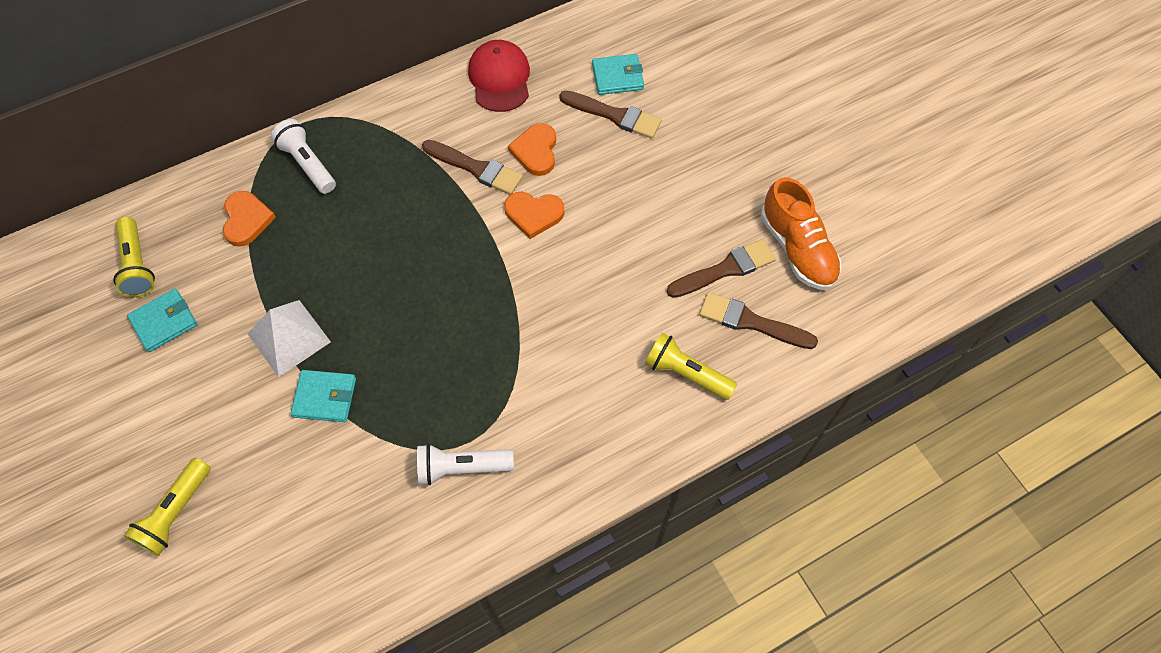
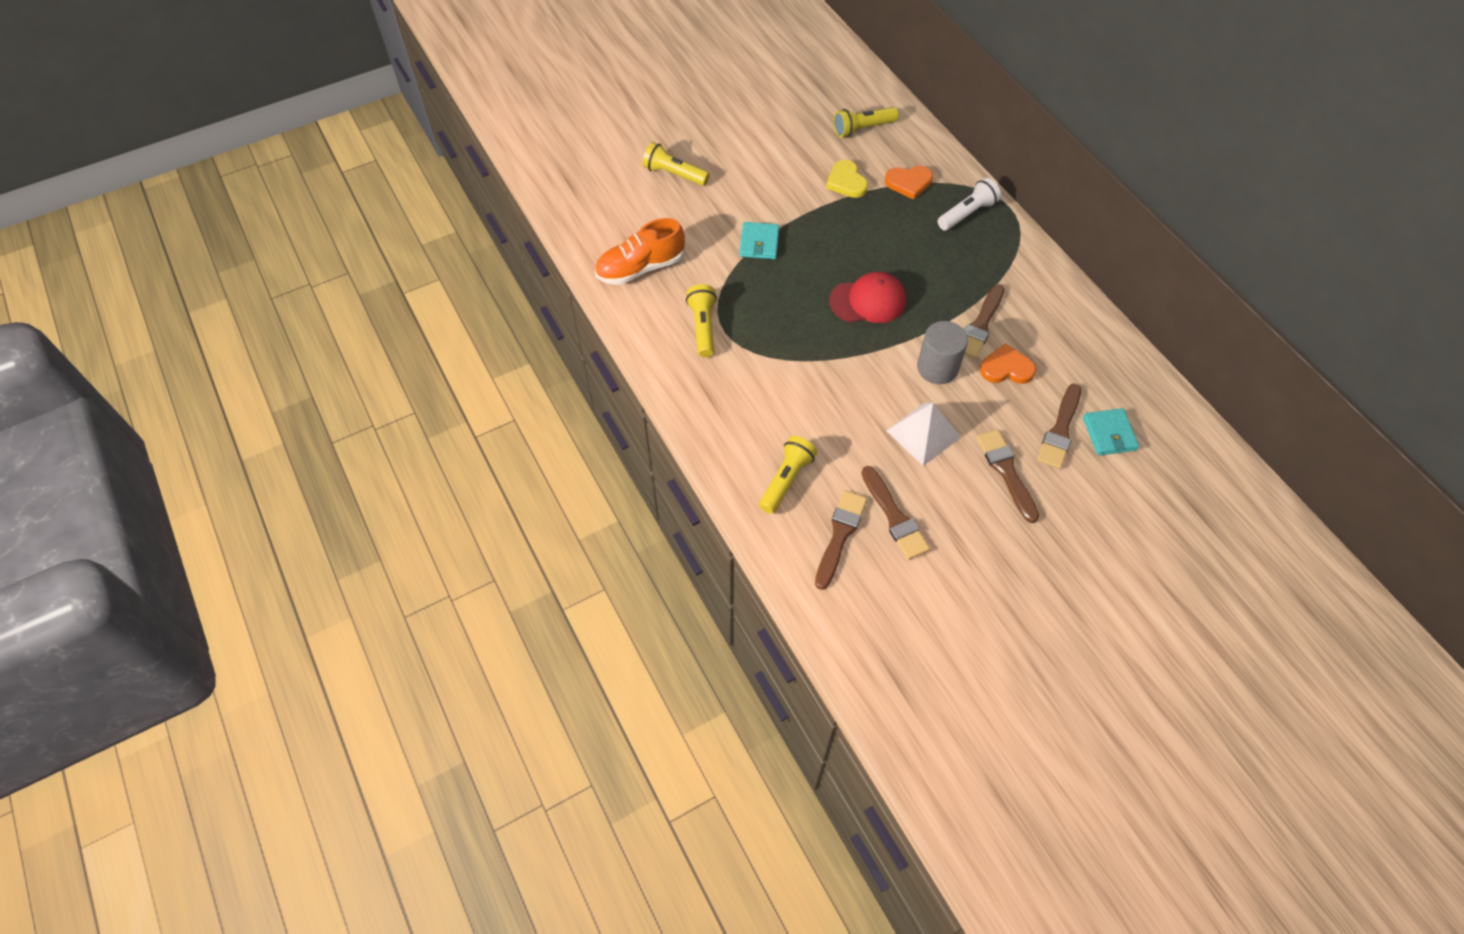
camera: 90 degrees right, 5 degrees down
(164, 322) = (817, 149): turquoise wallet -> none
(232, 289) = (846, 182): none -> yellow heart
(289, 337) = (808, 218): white pyramid -> white pyramid (923, 433)
(461, 468) = (703, 327): white flashlight -> yellow flashlight
(500, 78) = (1086, 339): red cap -> red cap (868, 301)
(533, 214) = (937, 368): orange heart -> grey cylinder
(665, 166) = (1006, 471): none -> brown brush
(797, 249) = (924, 582): orange shoe -> orange shoe (640, 268)

